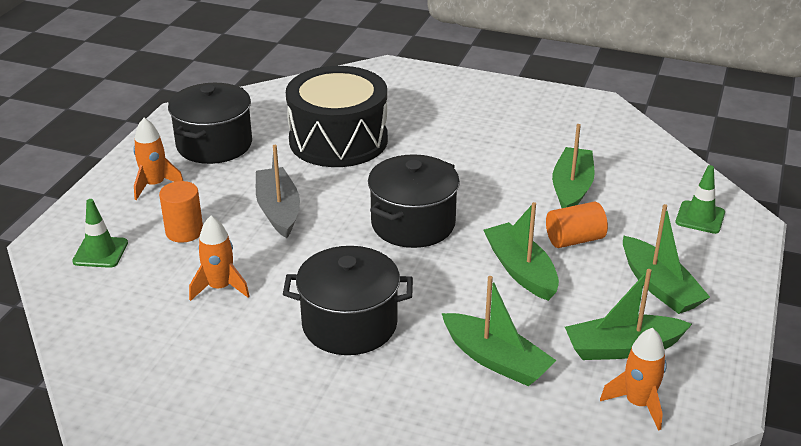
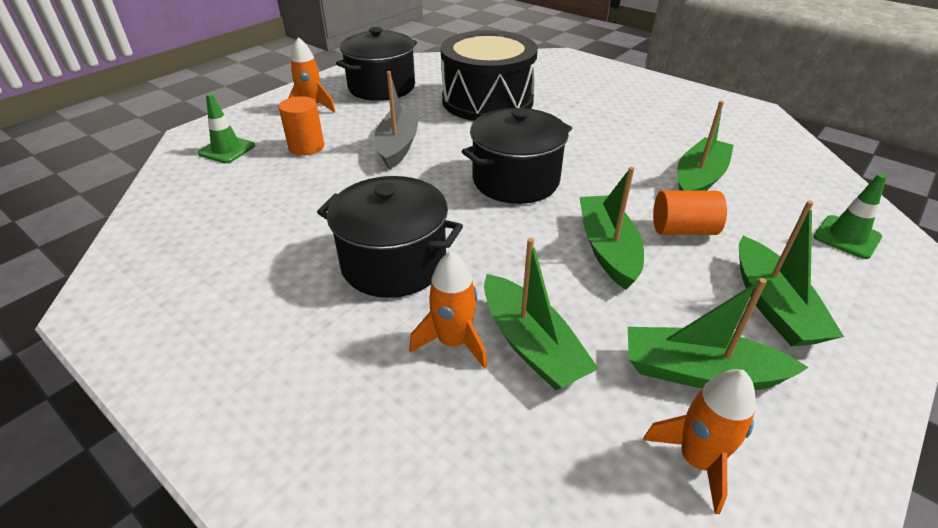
camera: 20 degrees right, 5 degrees up
(220, 287) = (299, 199): orange rocket -> orange rocket (453, 342)

